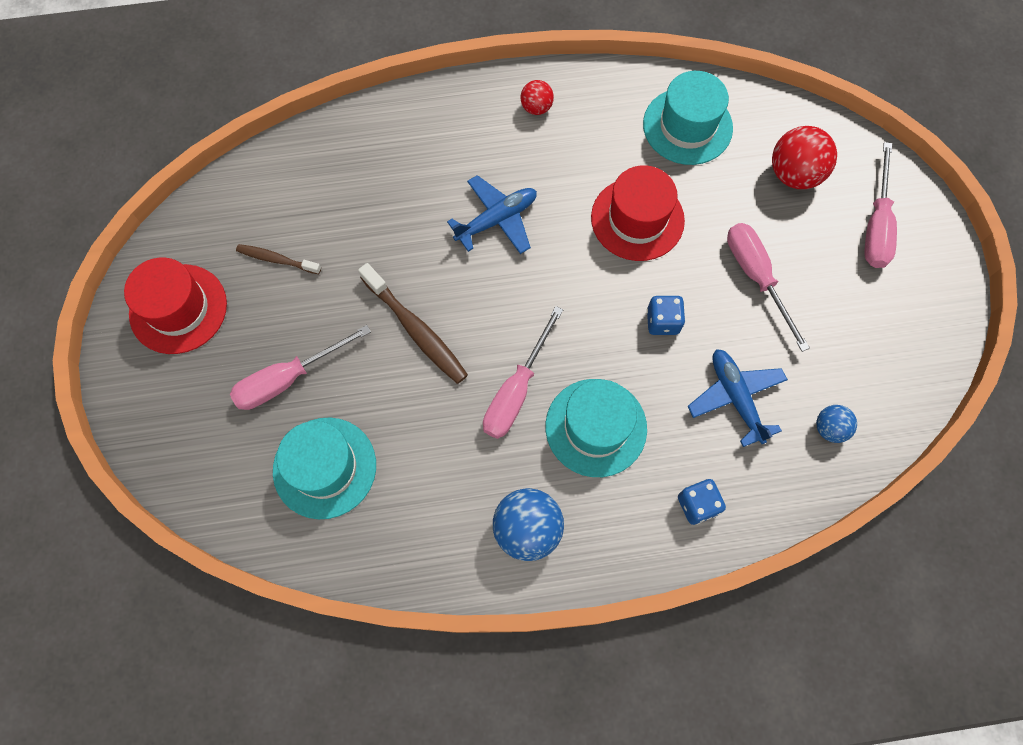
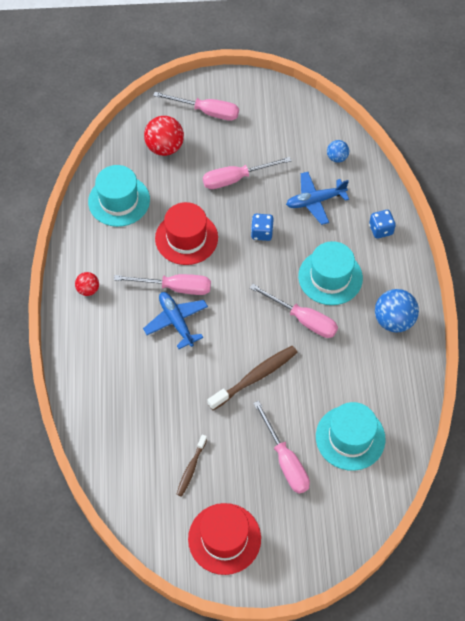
camera: 85 degrees left, 10 degrees down
(551, 213) = (175, 288): none -> pink screwdriver

